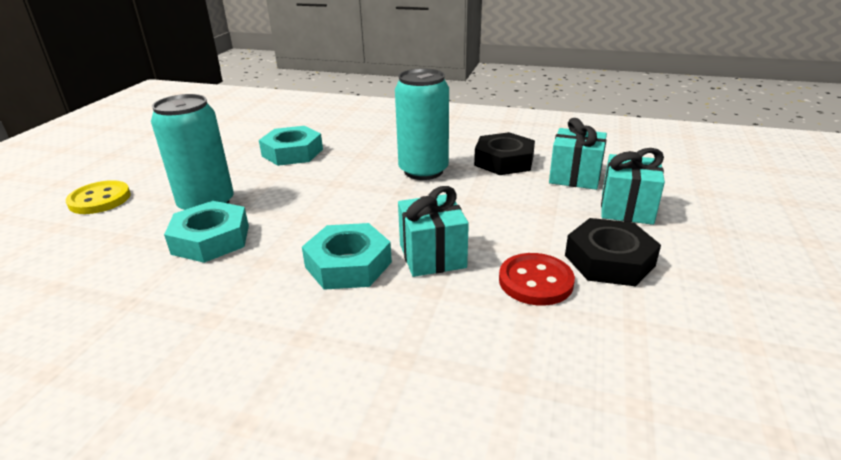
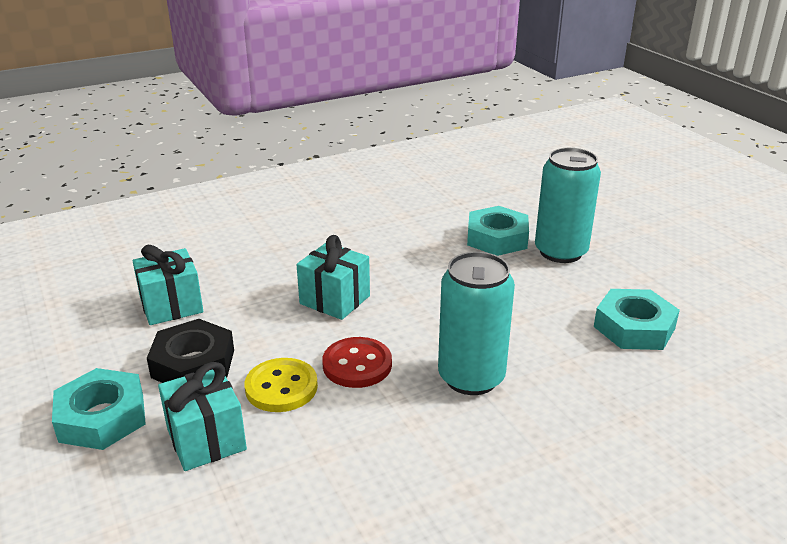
camera: 135 degrees right, 0 degrees up
(100, 199) = (634, 219): yellow button -> yellow button (281, 387)
(348, 264) = (381, 268): turquoise nut -> turquoise nut (102, 417)
(504, 161) = (411, 447): black nut -> none
(535, 281) = (240, 318): red button -> red button (357, 365)
(574, 177) = (299, 465): turquoise gift -> turquoise gift (171, 306)

